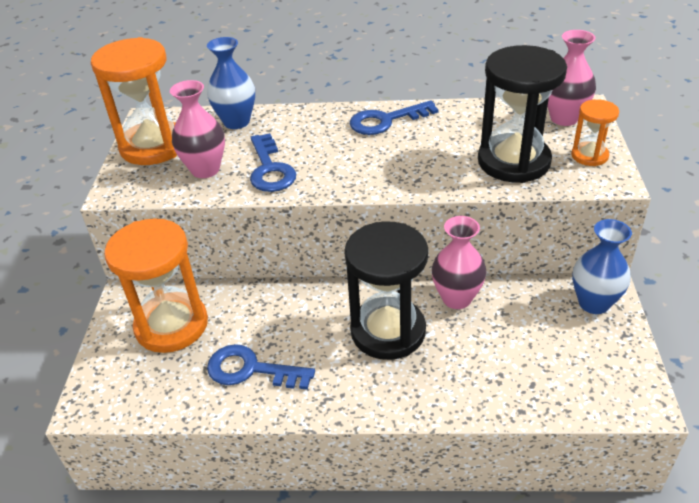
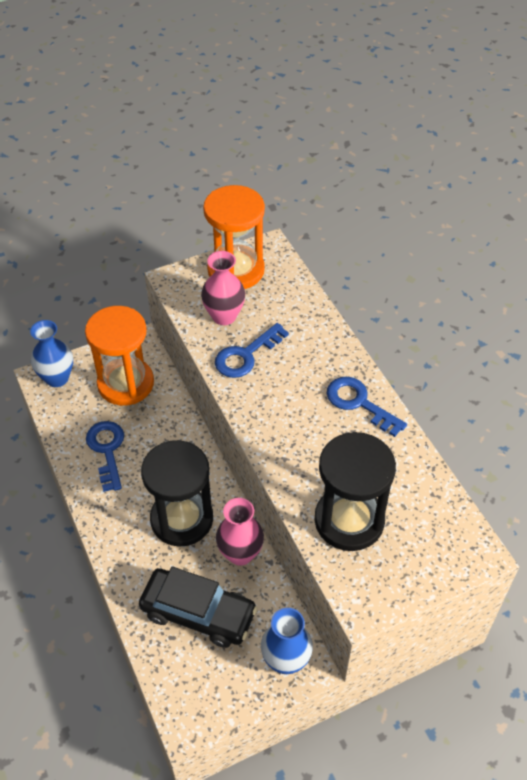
camera: 60 degrees right, 10 degrees up
(236, 122) = (297, 303): blue vase -> blue vase (57, 378)
(512, 353) = (198, 613): none -> black car
(564, 118) = (447, 542): pink vase -> none
(589, 156) = (392, 579): orange hourglass -> none

